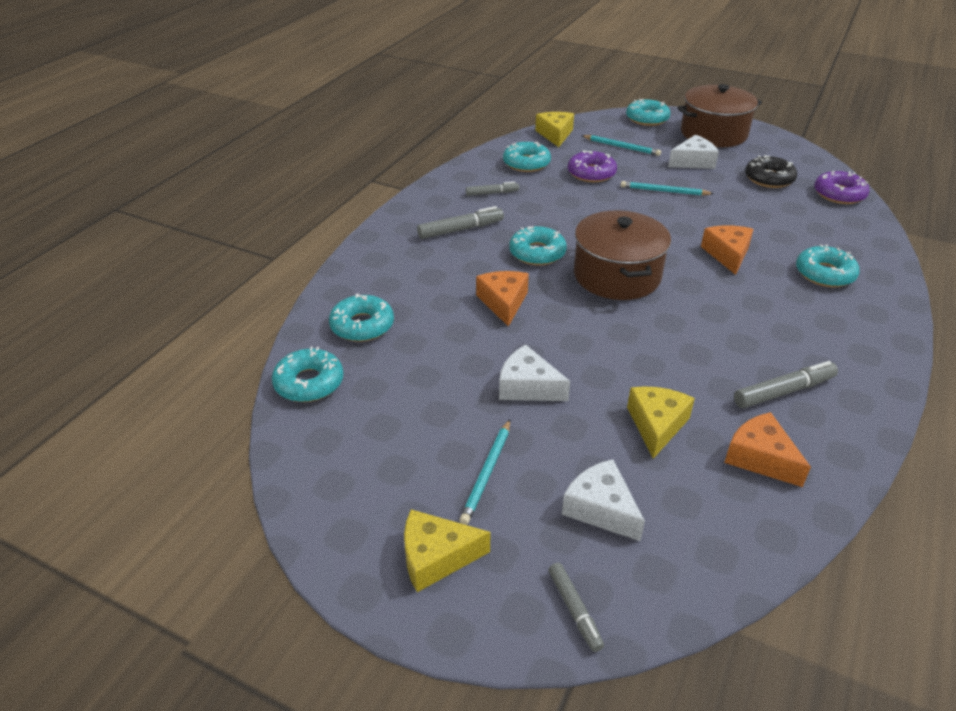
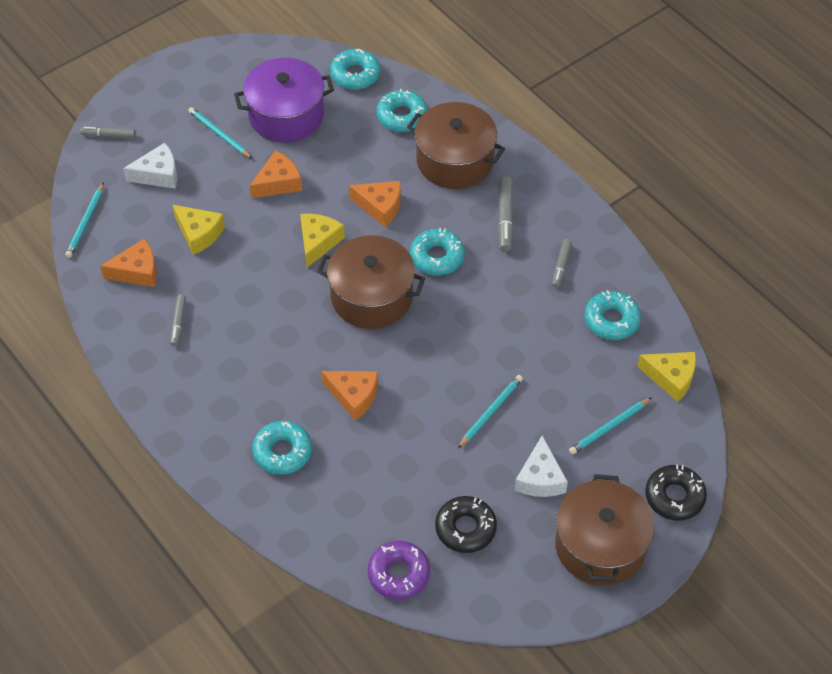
camera: 115 degrees right, 15 degrees up
(407, 274) = (454, 160): none -> brown pot
(414, 420) = (286, 115): none -> purple pot
(436, 557) = (178, 93): yellow cheese -> yellow cheese (318, 242)
(527, 387) = (278, 183): white cheese -> orange cheese
(591, 173) = (561, 367): purple donut -> none
(647, 119) = (674, 497): turquoise donut -> black donut
(745, 552) = (86, 222): none -> turquoise pencil
(784, 392) = (178, 323): grey marker -> grey marker, size x0.64

